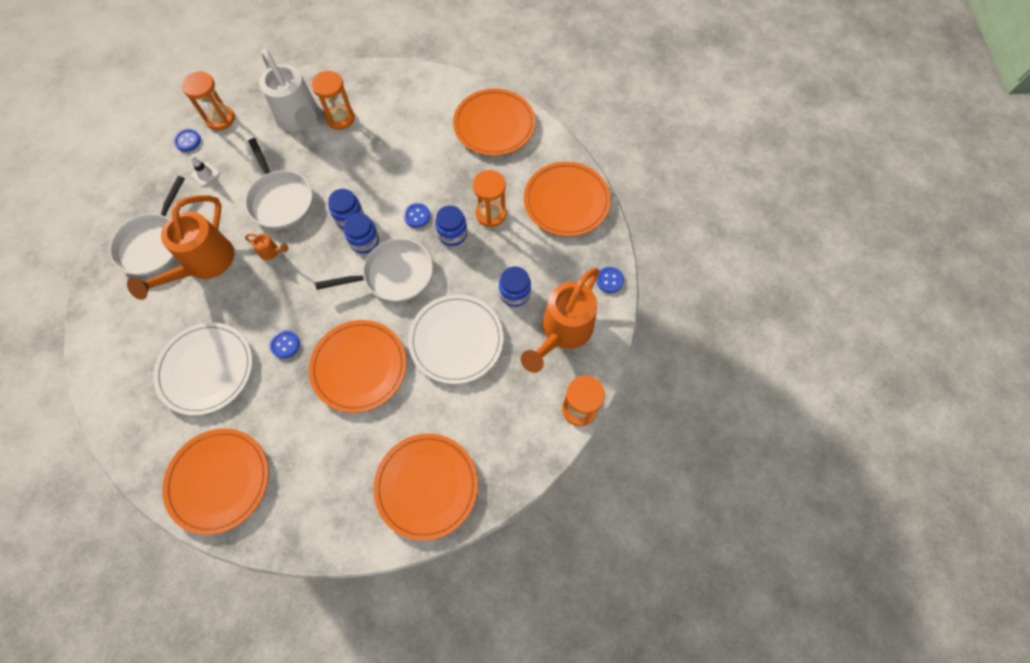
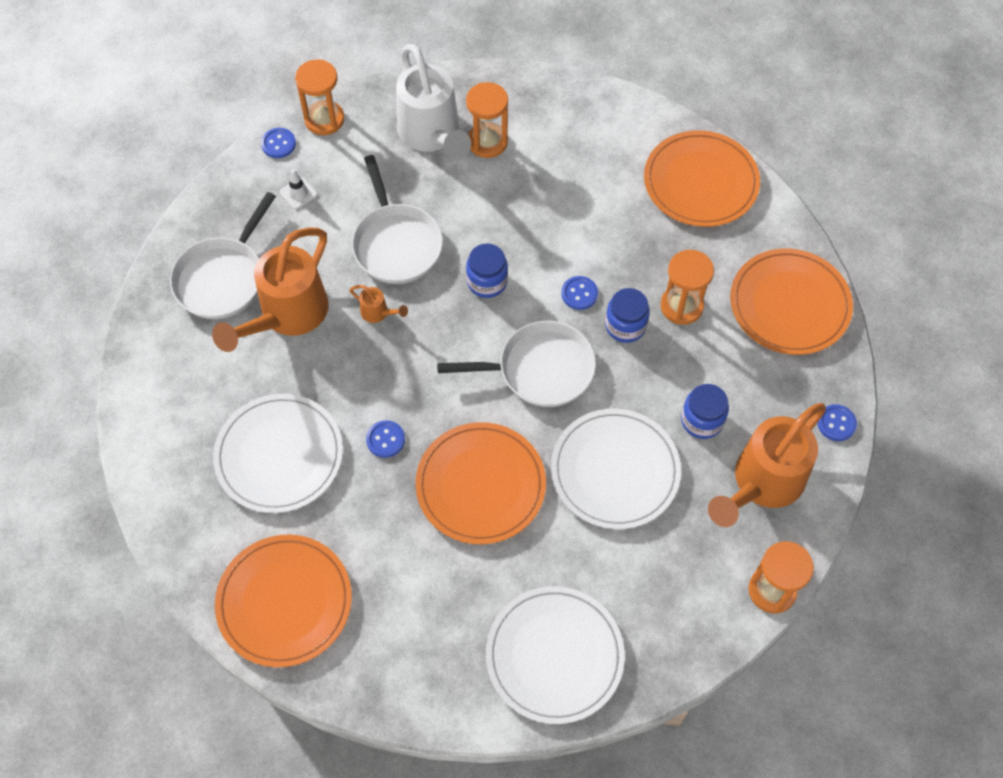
camera: 10 degrees right, 5 degrees down
(364, 241) = (504, 317): blue jar -> none
(426, 486) = (554, 656): orange plate -> white plate

